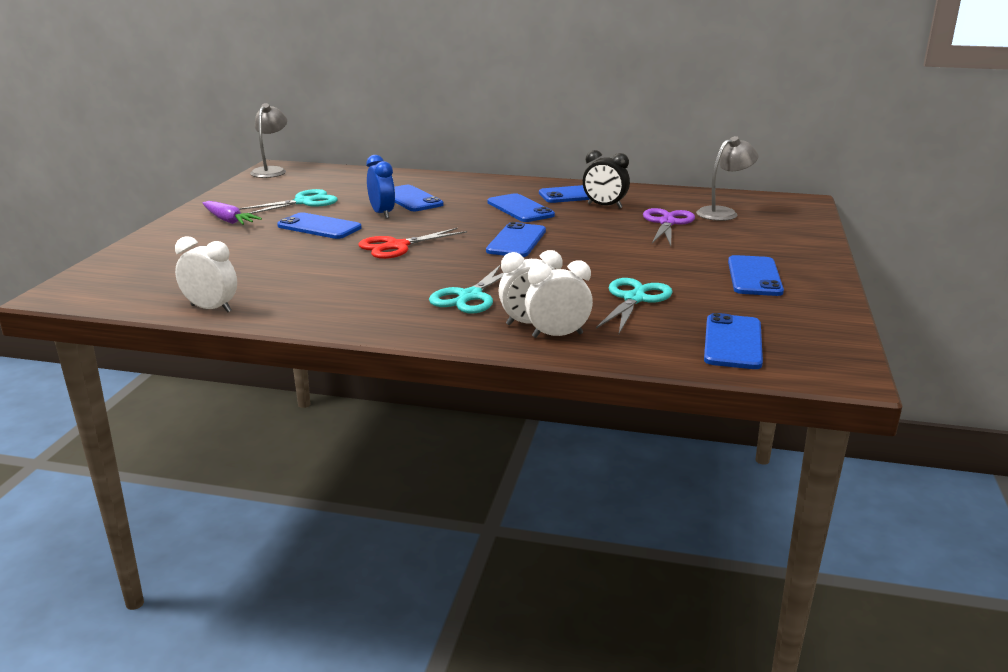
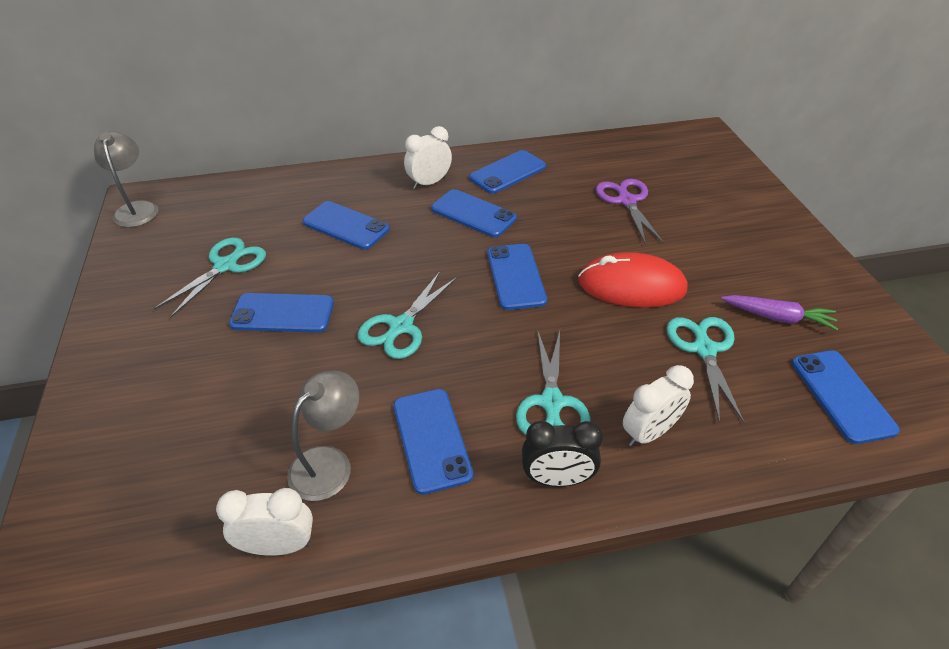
camera: 25 degrees left, 20 degrees up
(228, 220) = (158, 333): purple carrot -> purple carrot (777, 317)
(382, 213) = (335, 264): blue clock -> none
(397, 246) = (401, 326): red scissors -> turquoise scissors
(557, 335) = (690, 446): white clock -> white clock (429, 183)
(604, 206) = (549, 186): black clock -> black clock (557, 479)
(612, 261) = (631, 286): none -> red mouse
(723, 213) = (660, 170): grey lamp -> grey lamp (329, 463)
(754, 276) = (768, 273): blue phone -> blue phone (431, 439)

